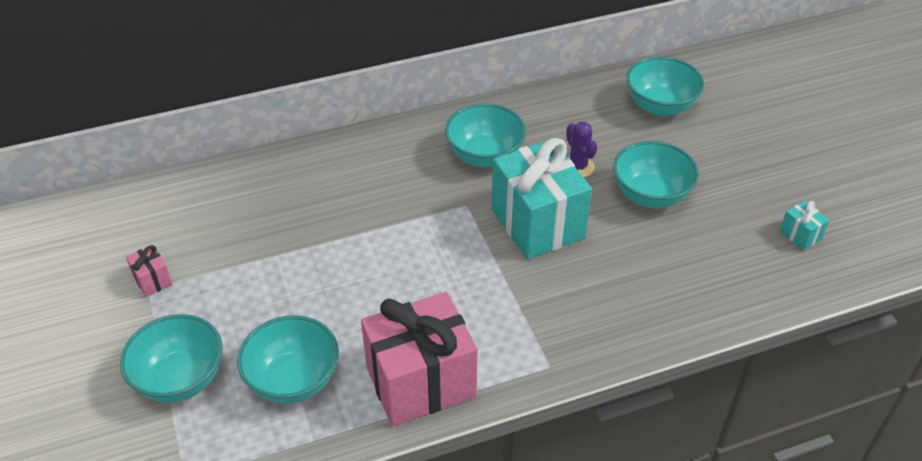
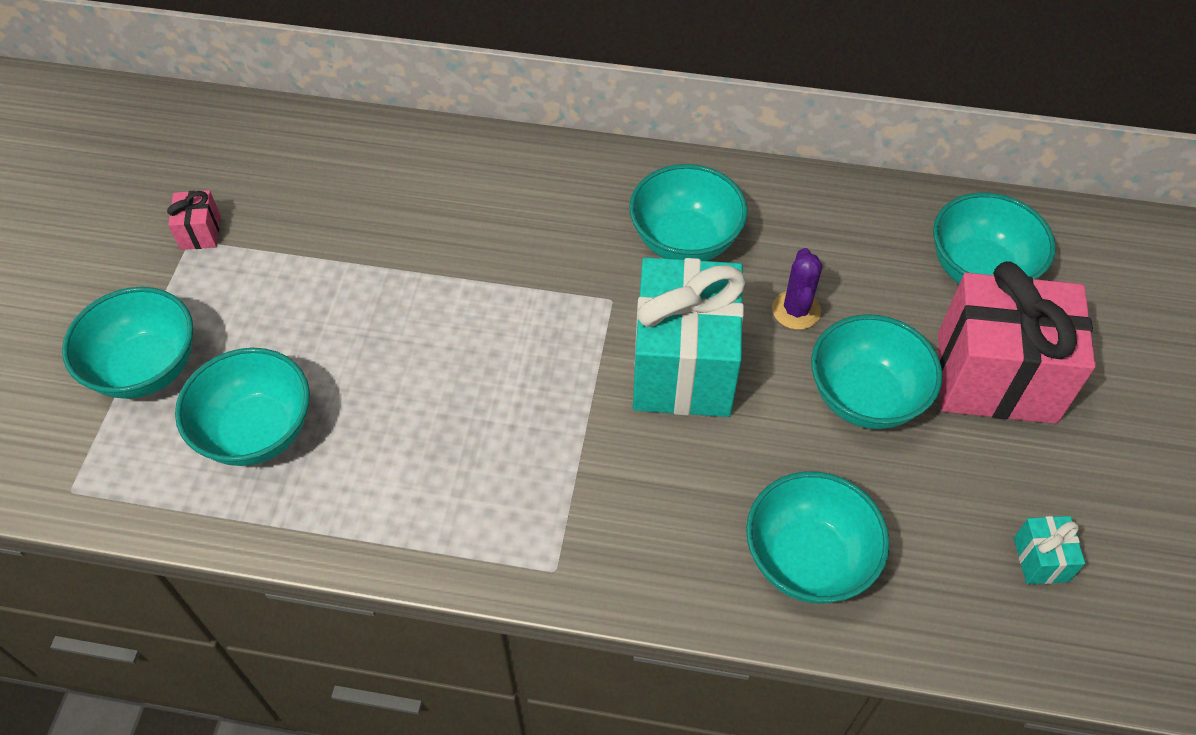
camera: 30 degrees right, 10 degrees up
(421, 382) = (391, 509): pink gift -> pink gift (996, 377)
(685, 292) = (808, 559): none -> turquoise bowl

